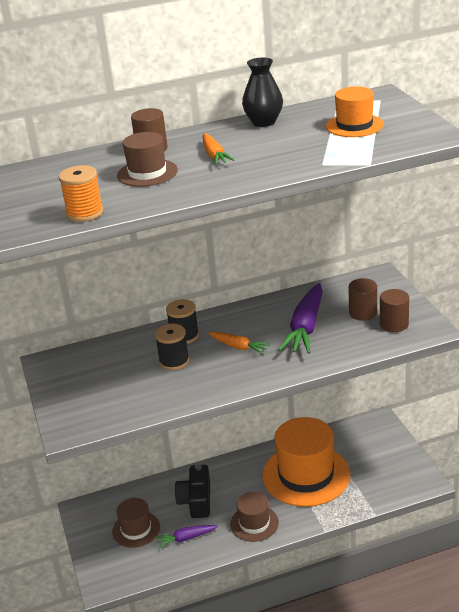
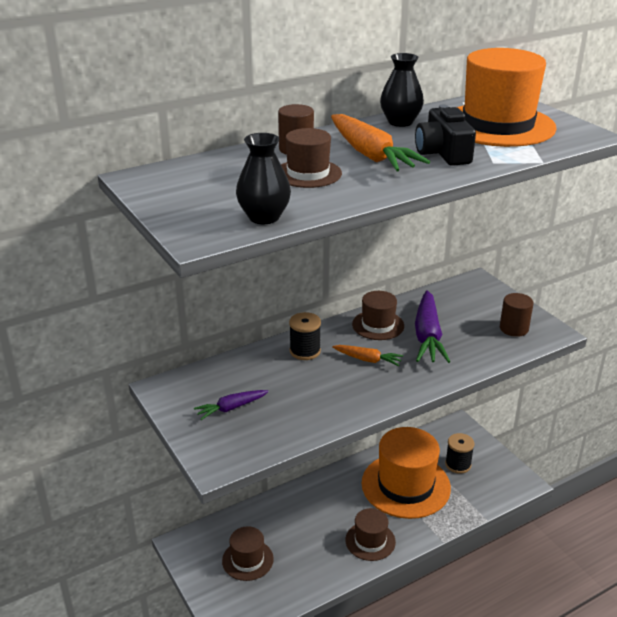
camera: 15 degrees left, 0 degrees up
(85, 213) = (264, 217): orange spool -> black vase
(174, 361) = (305, 379): black spool -> black spool (458, 464)
(185, 538) = (304, 565): purple carrot -> purple carrot (231, 408)
(196, 501) = (302, 522): black camera -> black camera (443, 153)
(214, 155) = (371, 155): orange carrot -> orange carrot, size x1.82
(262, 315) = (378, 325): none -> brown hat
(354, 125) = (497, 125): orange hat -> orange hat, size x1.91
(363, 313) = (478, 318): brown cylinder -> none

